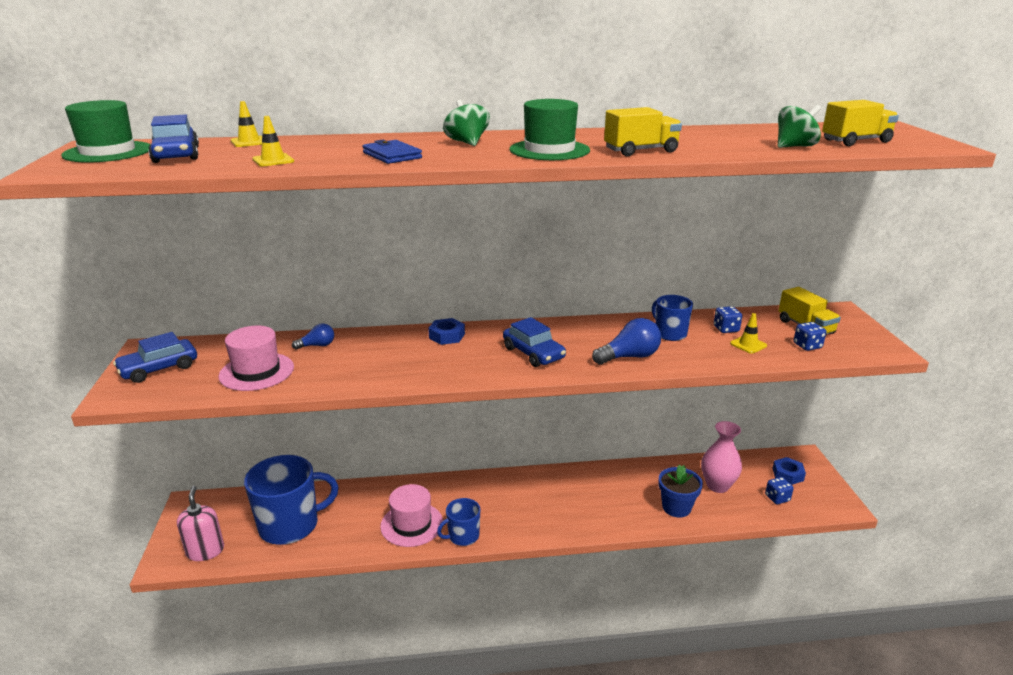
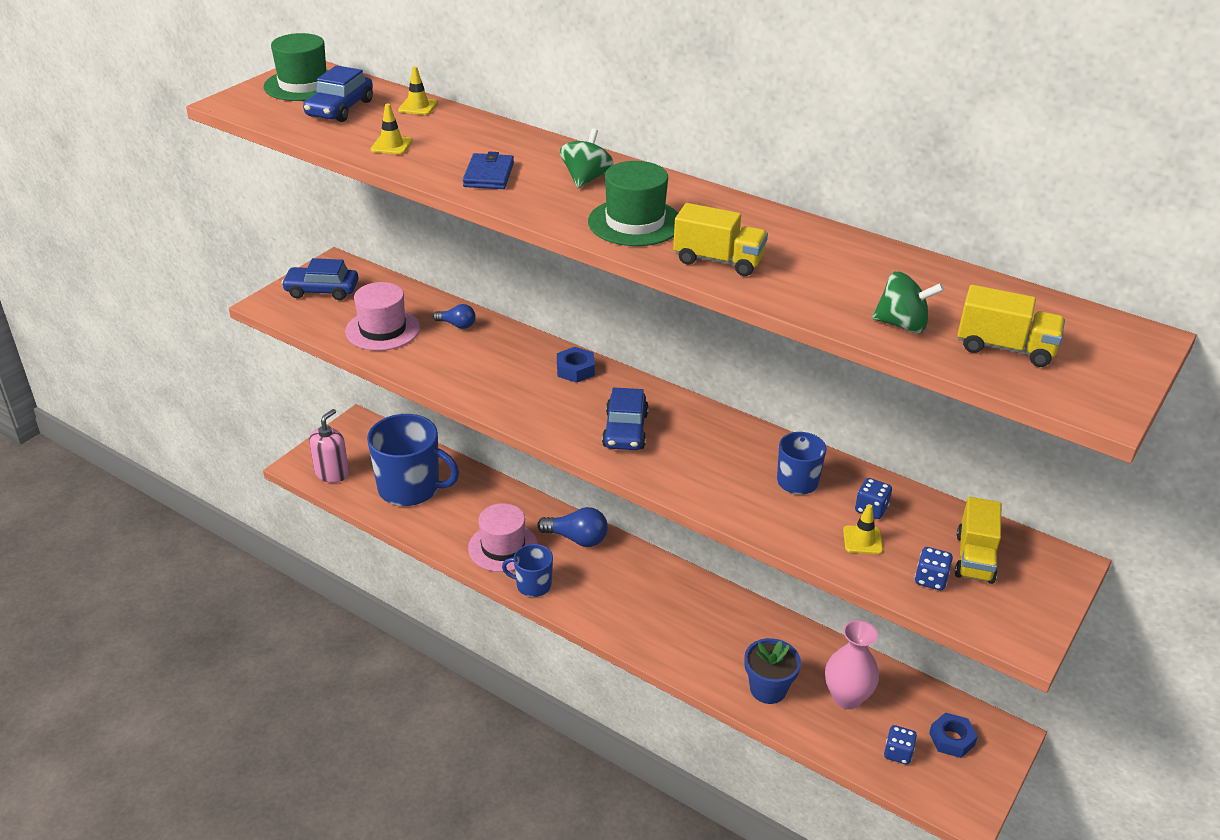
camera: 40 degrees right, 10 degrees up
(629, 357) = (710, 484): blue light bulb -> blue light bulb (577, 538)

